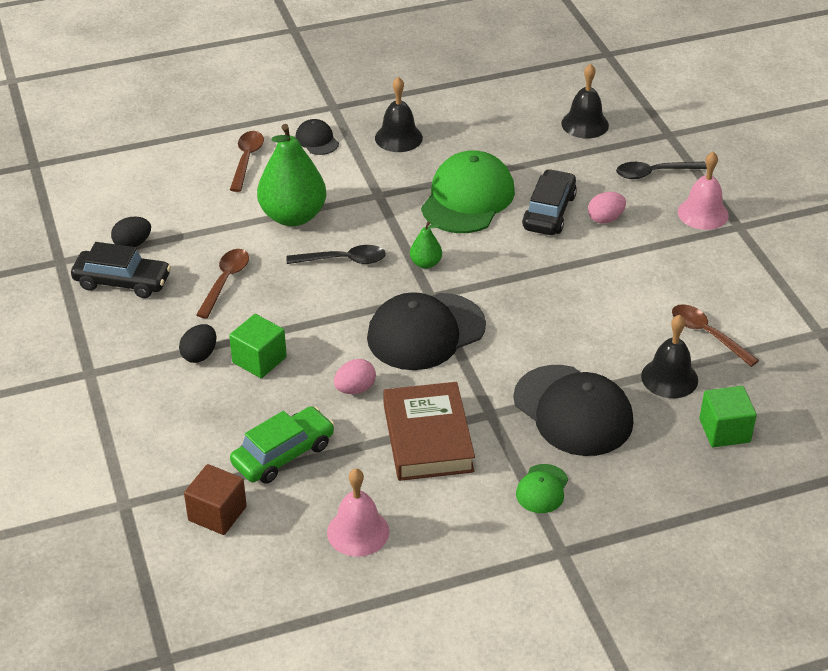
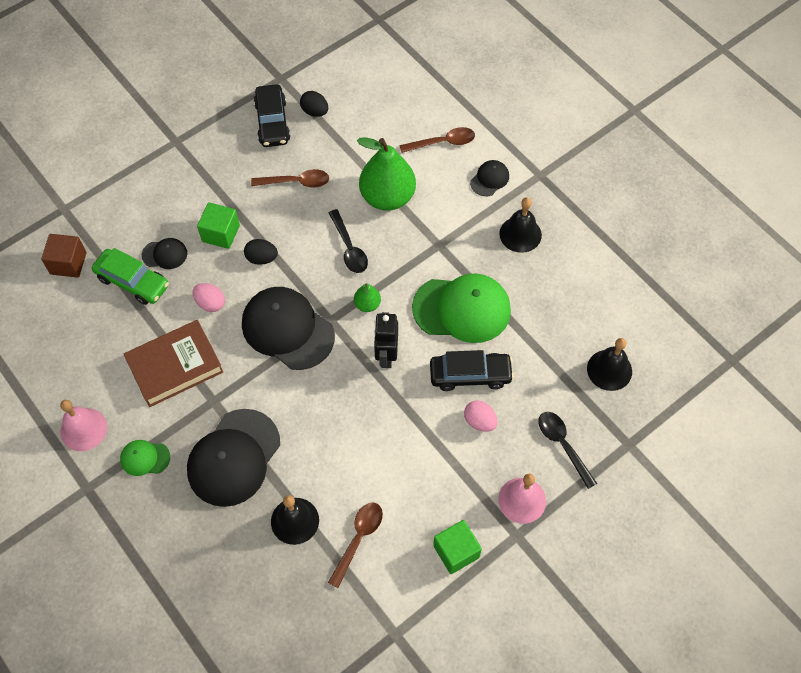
camera: 70 degrees right, 20 degrees up
(199, 355) = (214, 196): black egg -> black egg (262, 258)
(259, 416) = (165, 254): none -> black cap
(358, 532) = (73, 351): pink bell -> pink bell (83, 429)
(497, 264) = (386, 356): none -> black robot
(724, 430) = (246, 577): green cube -> green cube (456, 551)

